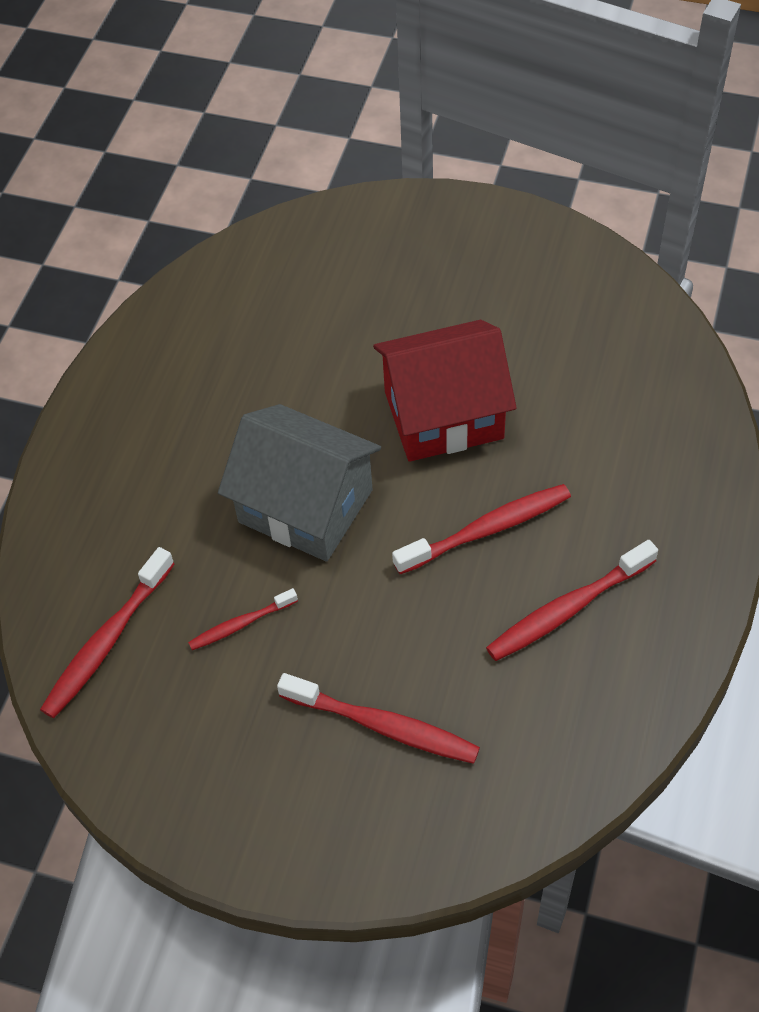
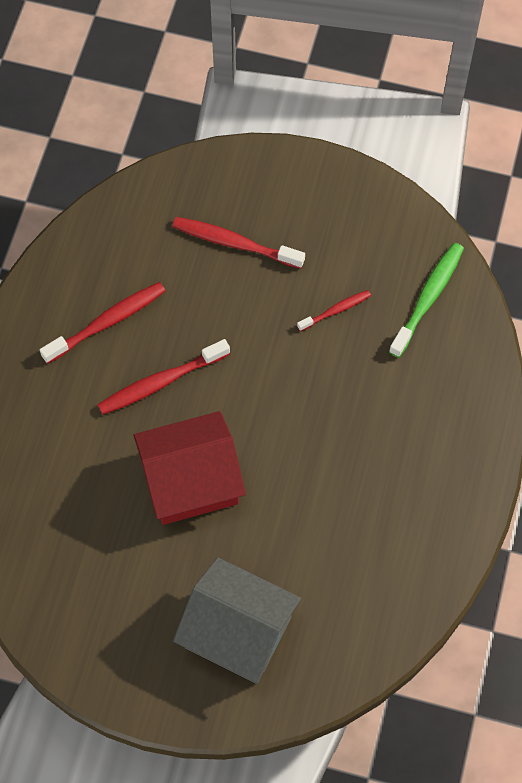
camera: 175 degrees right, 10 degrees up
(107, 641) = (428, 298): red toothbrush -> green toothbrush
(305, 506) = (296, 401): grey house -> grey house (238, 632)

